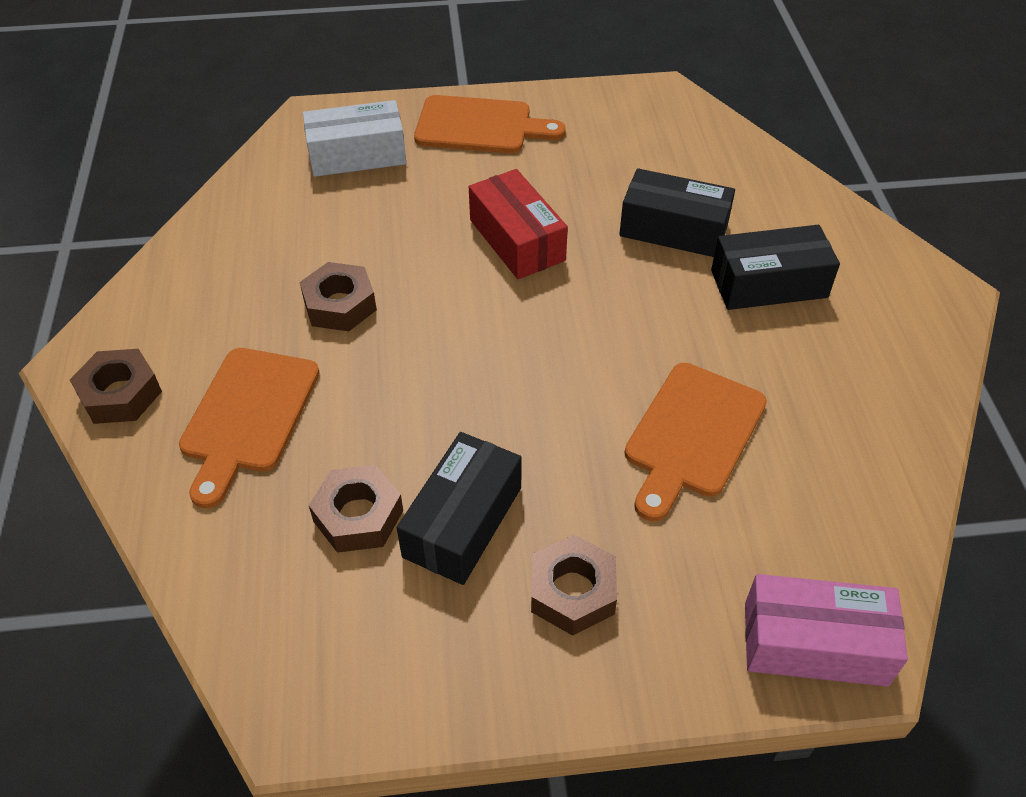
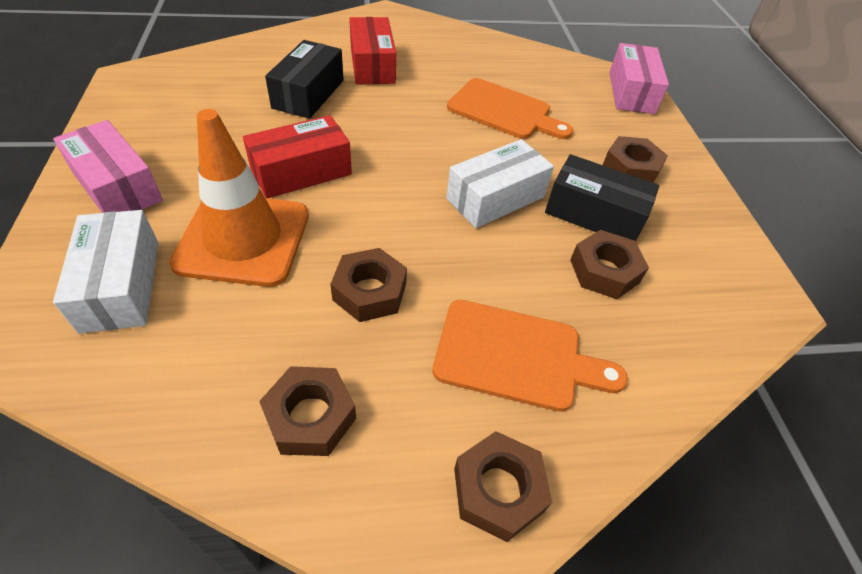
camera: 95 degrees left, 0 degrees up
(212, 277) = (310, 416): none -> brown nut
(411, 213) = (243, 239): none -> orange traffic cone
(480, 126) = (117, 186): orange cutting board -> pink box
(488, 413) = (495, 198): none -> white box
(769, 284) = (372, 65): black box -> red box

